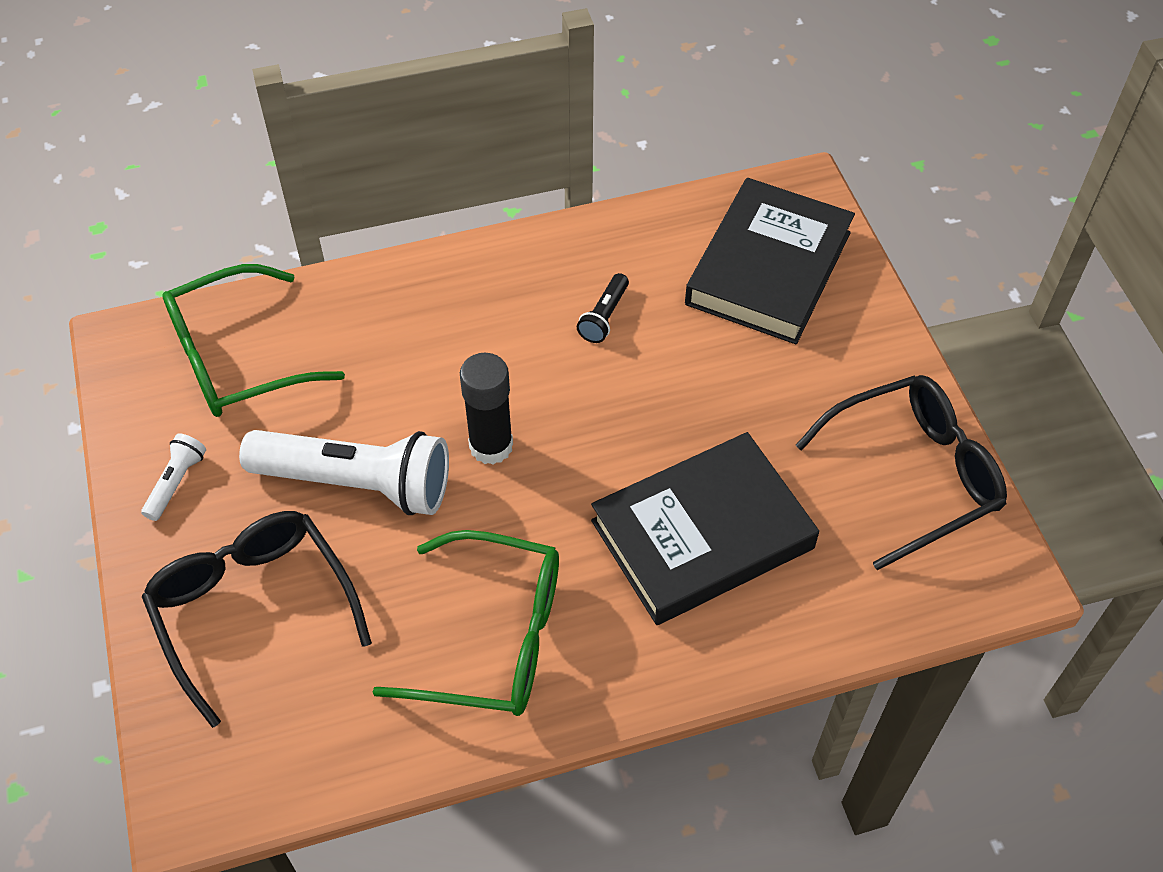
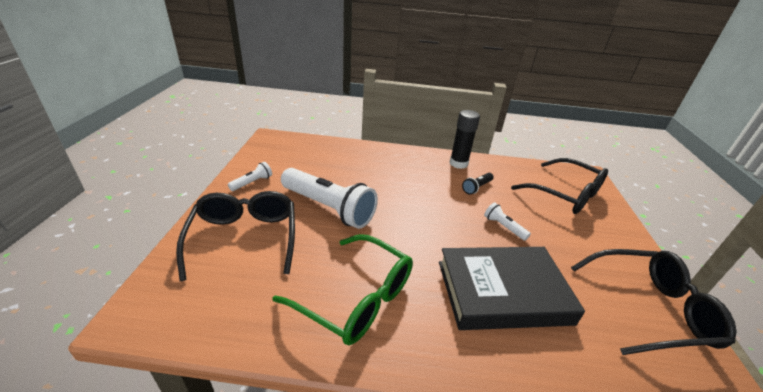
camera: 20 degrees right, 20 degrees down
(236, 358) = (308, 154): green glasses -> none
(491, 446) = (400, 215): black glue stick -> black glue stick (458, 163)
(675, 399) = (503, 227): none -> white flashlight
(768, 268) = (565, 194): black book -> black glasses

